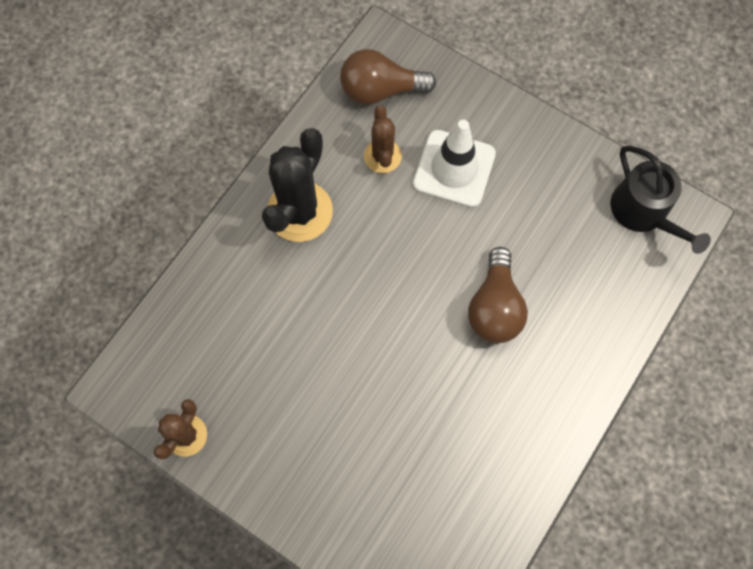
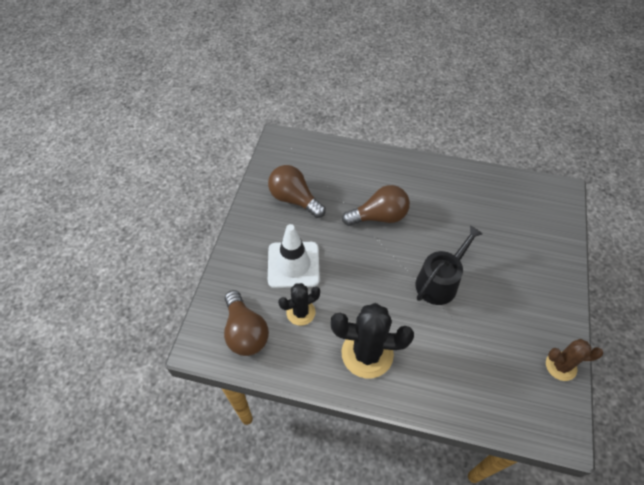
camera: 110 degrees left, 15 degrees down
(382, 156) = (300, 312): brown cactus -> black cactus
(563, 203) = (294, 199): none -> brown light bulb
(643, 212) = (285, 160): black watering can -> black watering can (440, 281)

